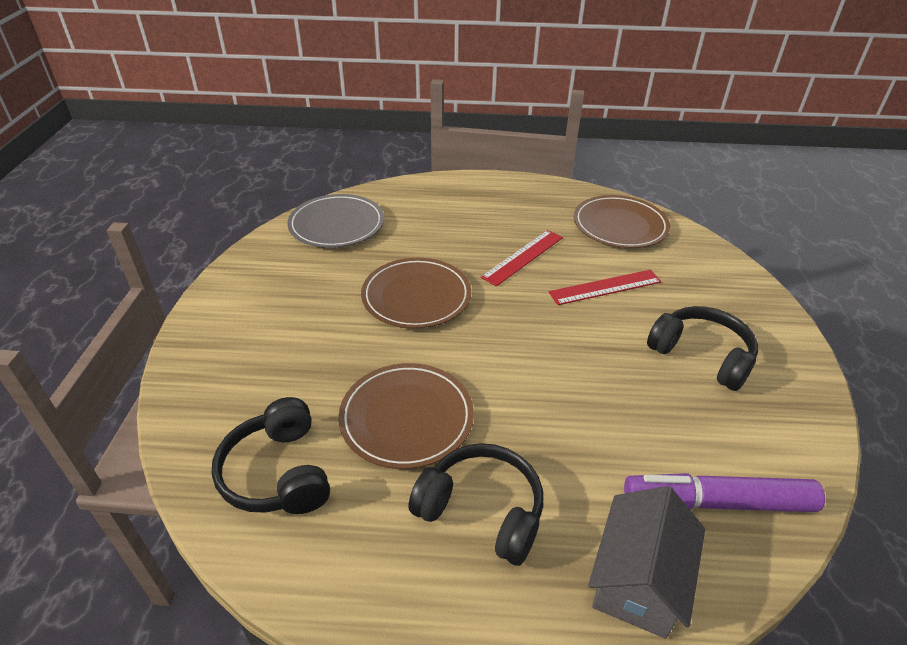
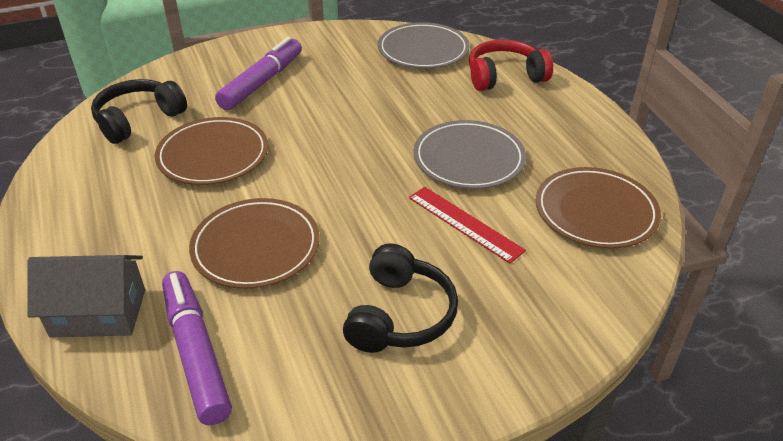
camera: 65 degrees right, 0 degrees up
(292, 343) = (262, 82): none -> purple marker
(416, 296) = (358, 117): brown plate -> brown plate (256, 247)
(420, 200) = (504, 77): none -> red headphones
(481, 511) = (138, 216): black headphones -> none
(523, 257) = (469, 159): red ruler -> grey plate

